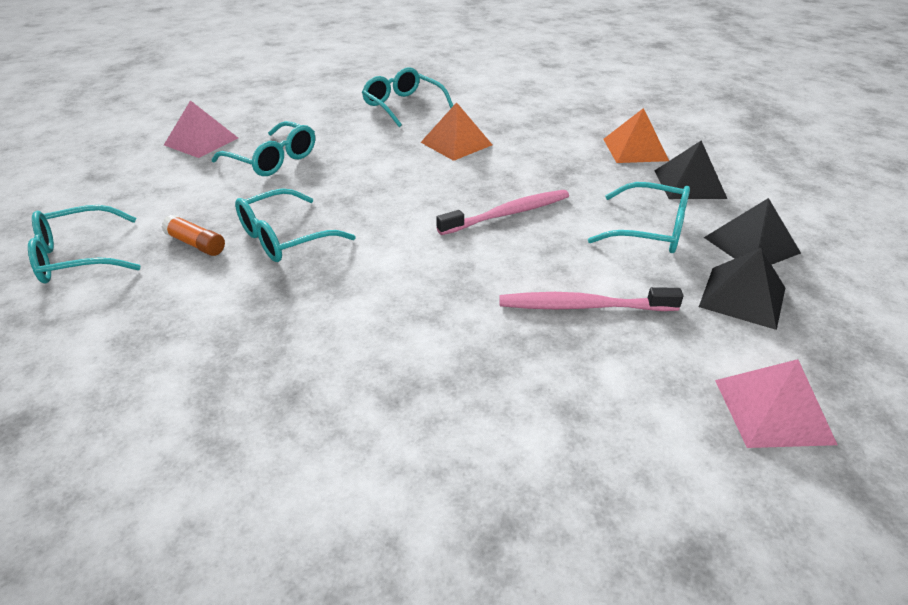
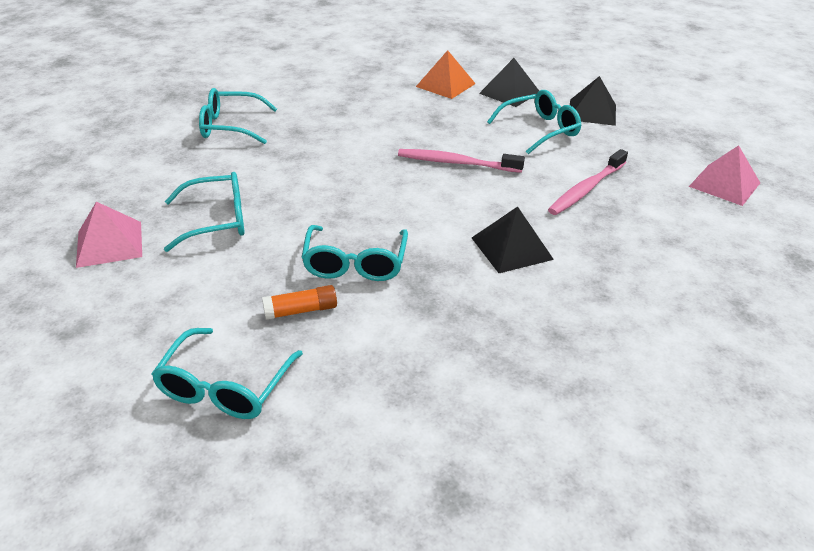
camera: 50 degrees left, 0 degrees up
(456, 143) = (331, 135): orange pyramid -> none
(508, 214) = (456, 163): pink toothbrush -> pink toothbrush turned 90 degrees counterclockwise
(743, 297) = (633, 141): black pyramid -> black pyramid (512, 248)

